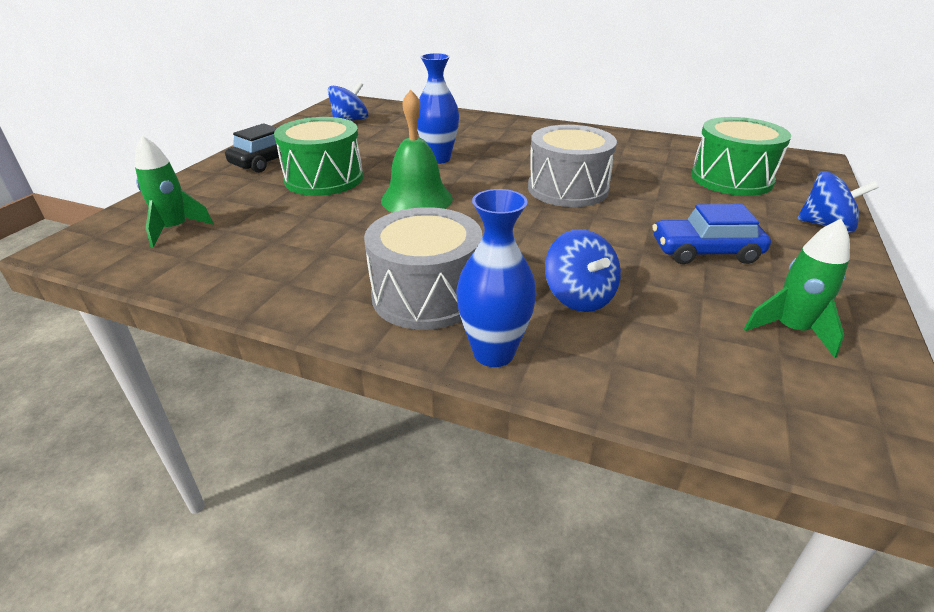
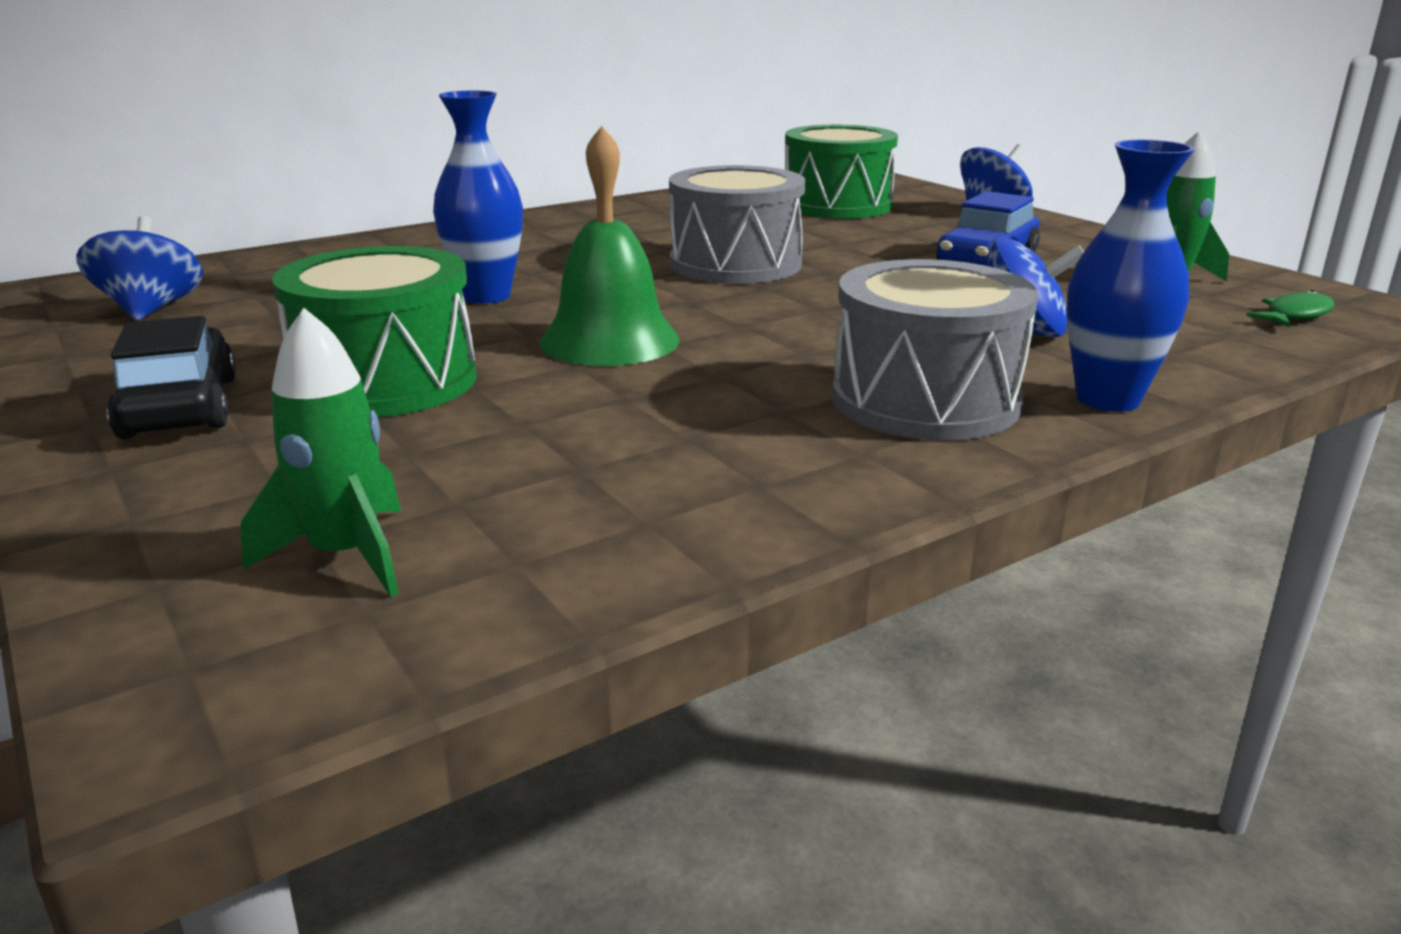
camera: 55 degrees left, 10 degrees down
(797, 408) = (1295, 315): none -> green fish

